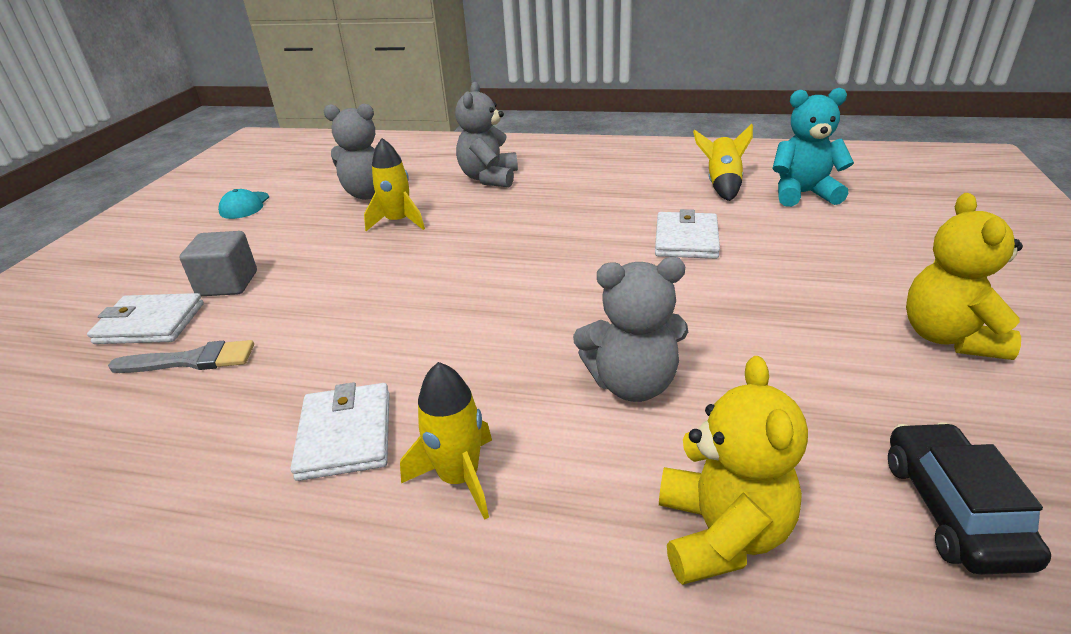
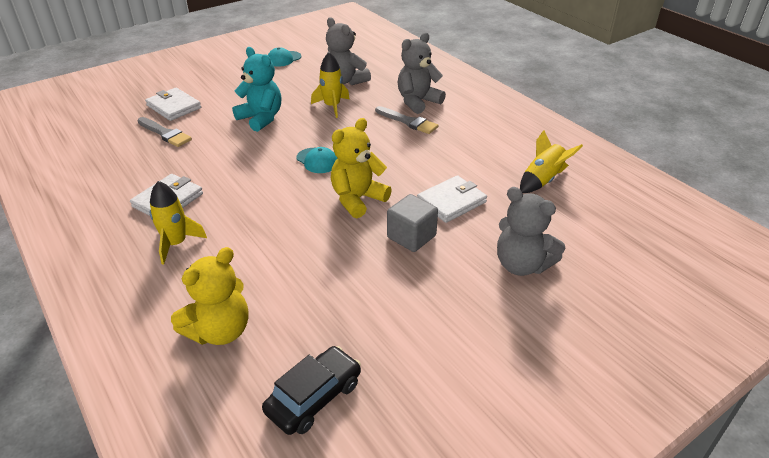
camera: 40 degrees right, 5 degrees up
(228, 284) = (221, 102): grey cube -> grey cube (411, 237)
(479, 278) = (317, 161): none -> turquoise cap
(512, 198) = (408, 122): none -> grey brush
(632, 384) = (292, 254): grey teddy bear -> grey teddy bear (522, 265)
(803, 194) = (582, 216): turquoise teddy bear -> turquoise teddy bear (261, 118)
(948, 337) = (478, 344): yellow teddy bear -> yellow teddy bear (357, 199)

